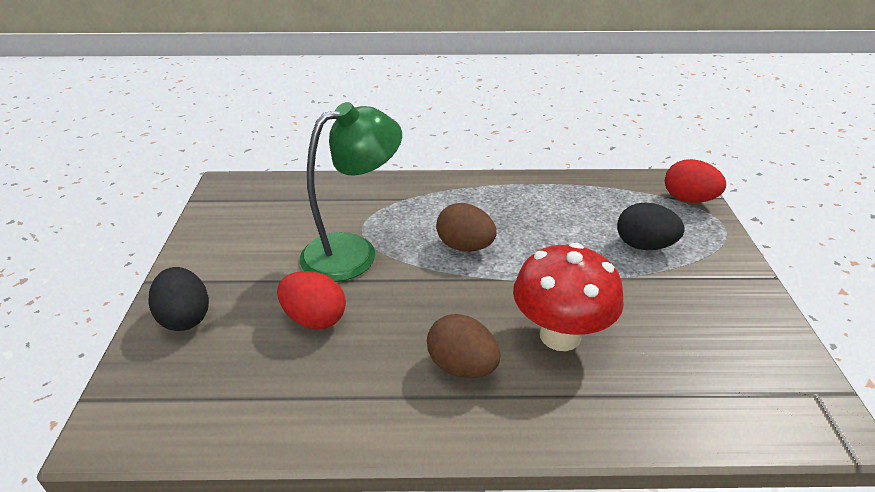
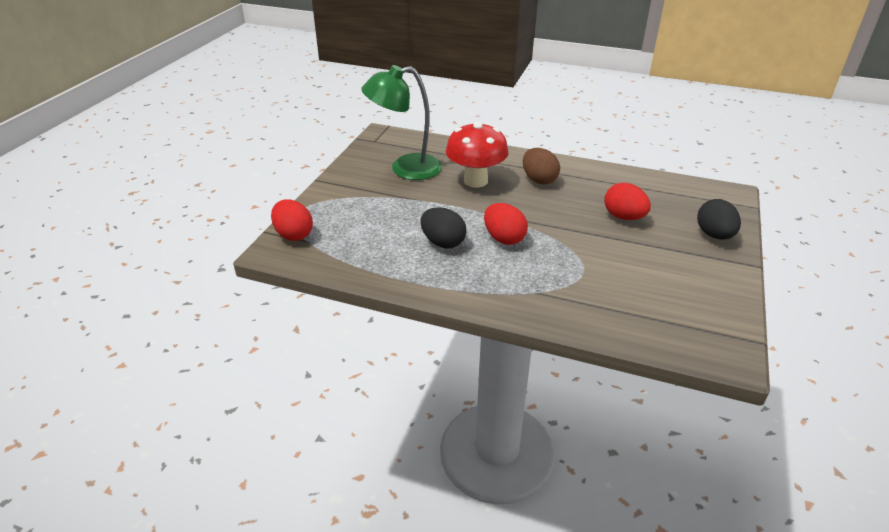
camera: 160 degrees left, 0 degrees up
(353, 251) = (593, 253): green lamp -> green lamp (405, 168)
(465, 246) = (504, 238): brown egg -> red egg
(644, 245) = (373, 211): black egg -> black egg (443, 242)

